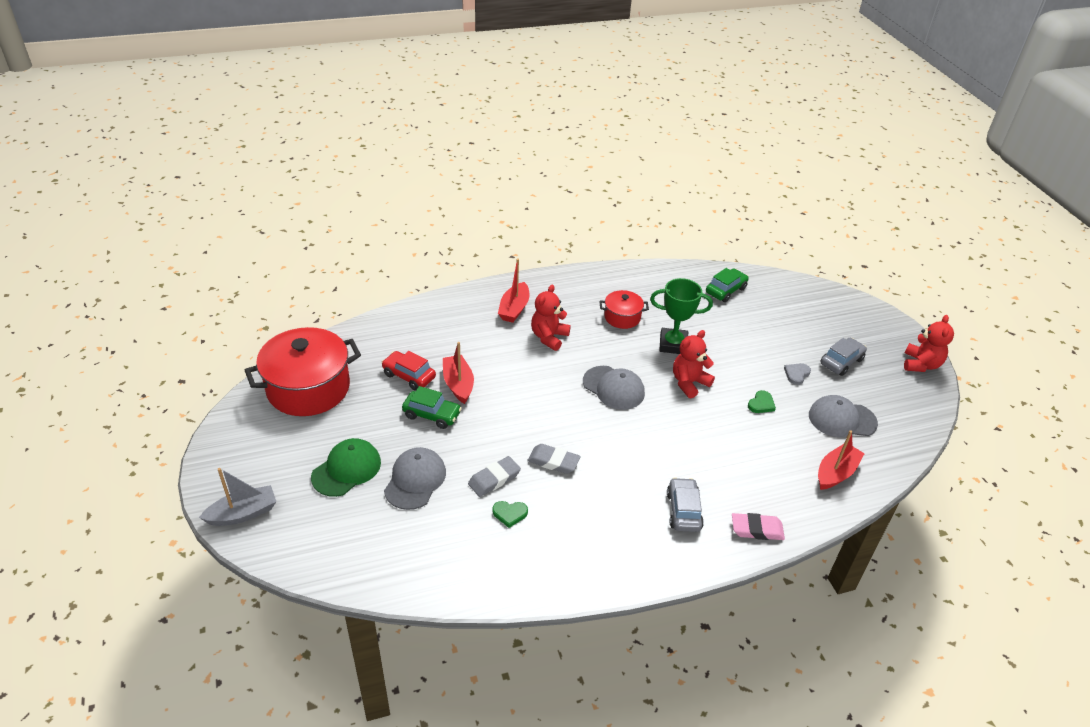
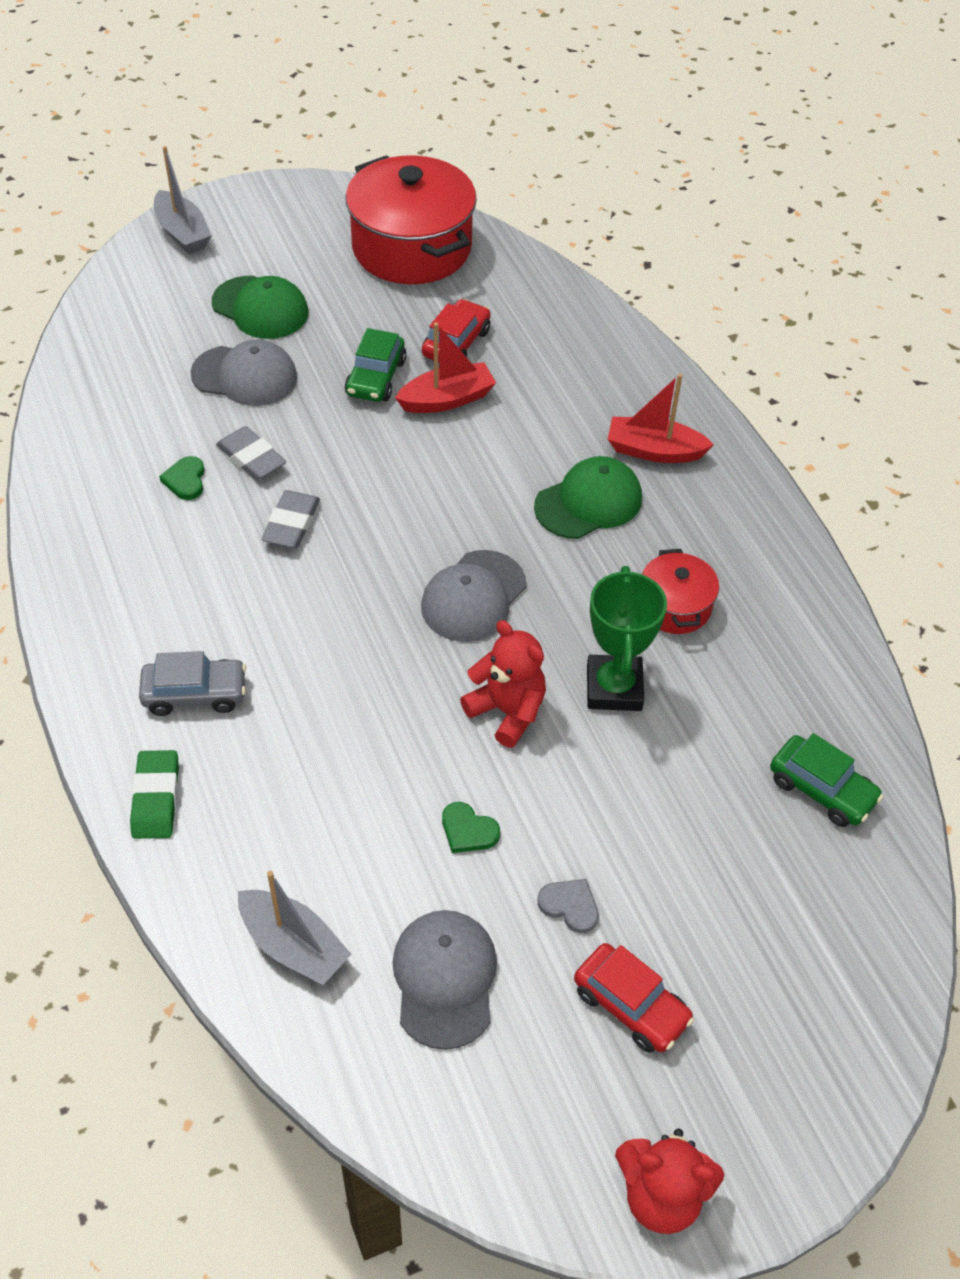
camera: 85 degrees right, 10 degrees up
(549, 337) = (588, 502): red teddy bear -> green cap
(757, 529) = (156, 798): pink eraser -> green eraser
(836, 473) = (293, 946): red boat -> grey boat
(841, 362) = (631, 1005): grey car -> red car

